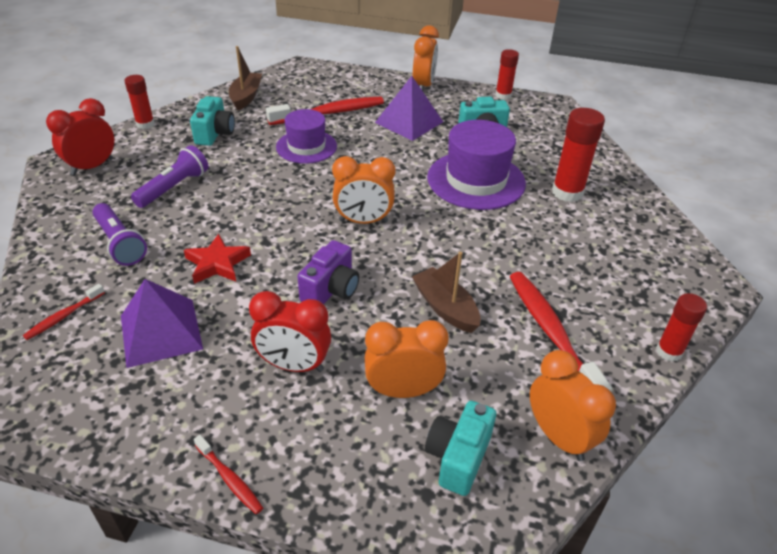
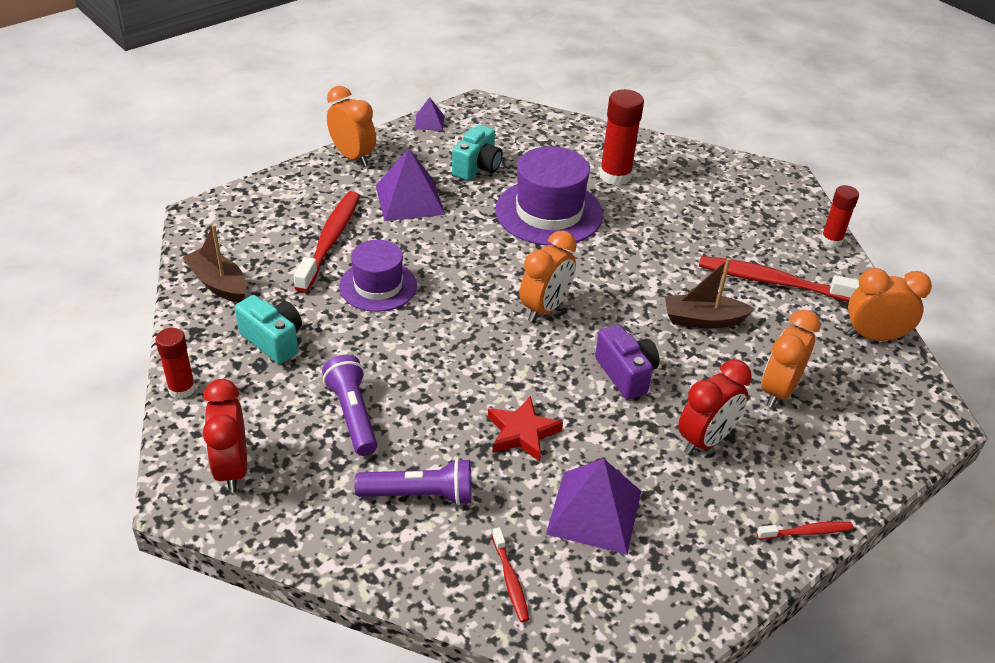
camera: 55 degrees left, 0 degrees up
(458, 457) = (862, 395): turquoise camera -> none
(503, 95) = (429, 122): red glue stick -> purple pyramid

